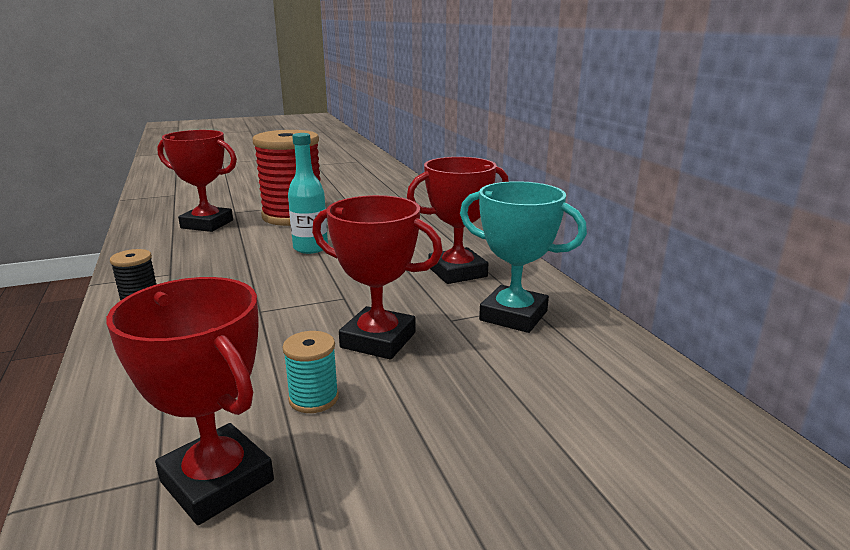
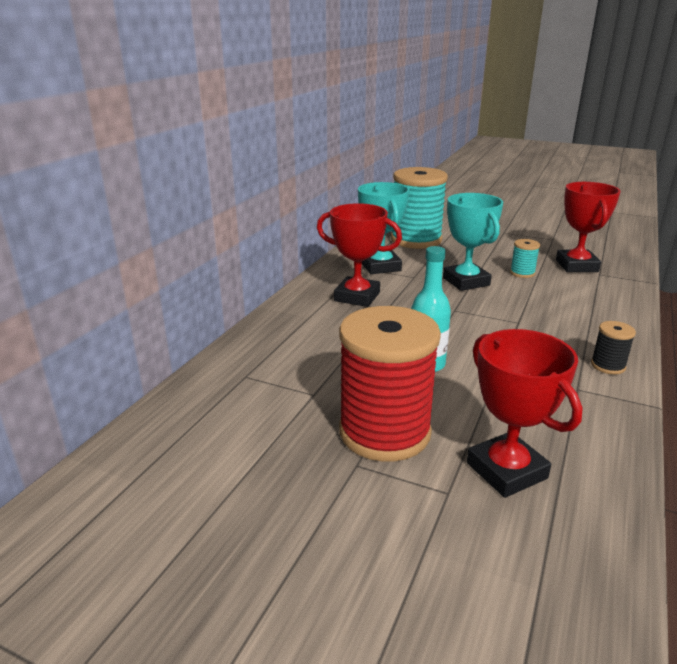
camera: 135 degrees left, 5 degrees up
(378, 340) = (466, 281): red trophy -> turquoise trophy
(583, 397) = (416, 240): none -> turquoise spool

